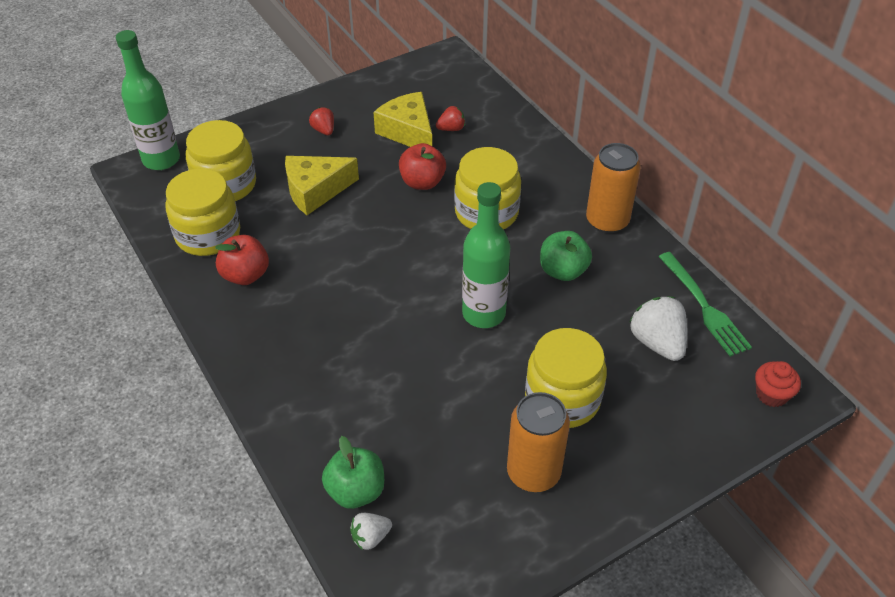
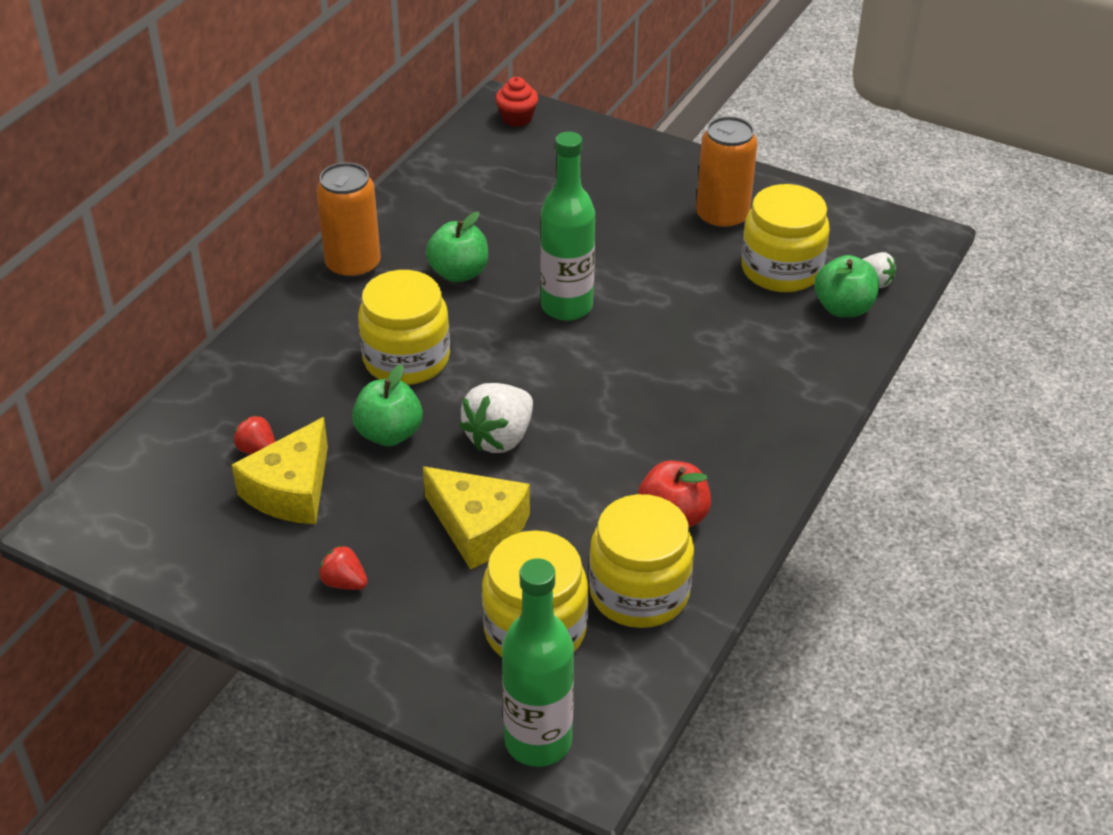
camera: 120 degrees left, 5 degrees down
(324, 130) = (344, 582): red strawberry -> red strawberry turned 90 degrees clockwise
(422, 182) = (389, 434): red apple -> green apple
(562, 399) = (628, 225): yellow jar -> yellow jar (781, 269)
(657, 343) = (509, 189): white strawberry -> white strawberry (499, 438)
(704, 306) = (437, 174): green fork -> none

